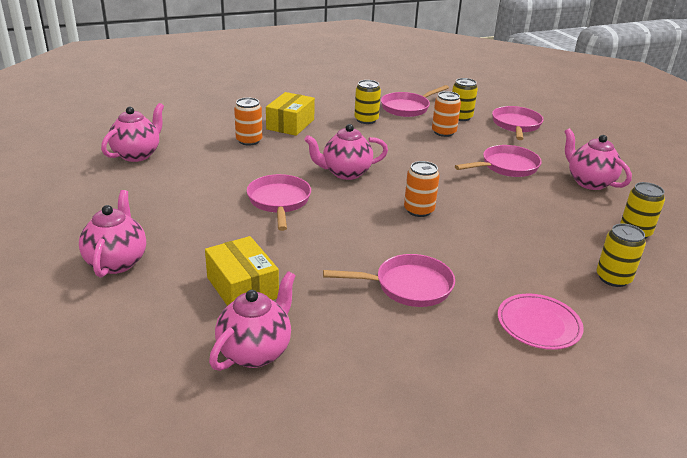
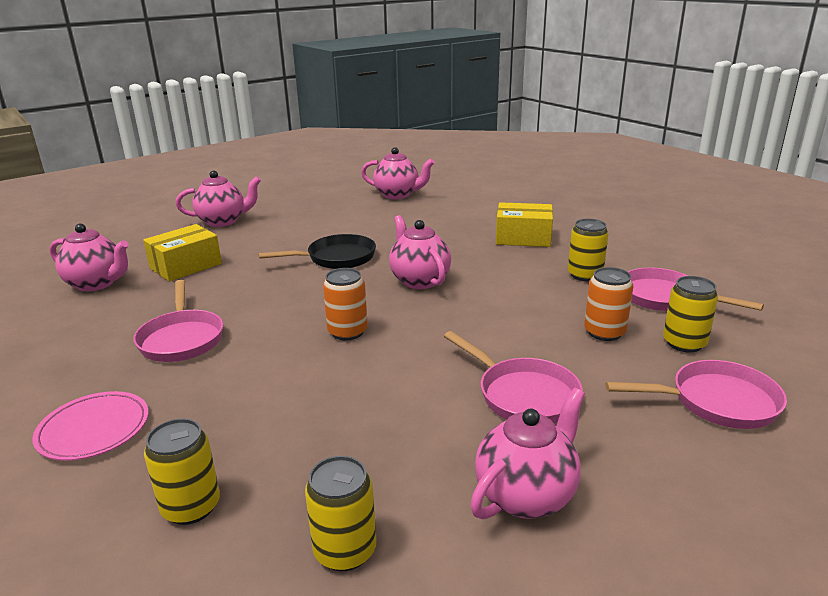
camera: 80 degrees right, 5 degrees down
(249, 141) = (462, 227): orange can -> none
(279, 202) = (336, 258): pink pan -> black pan

